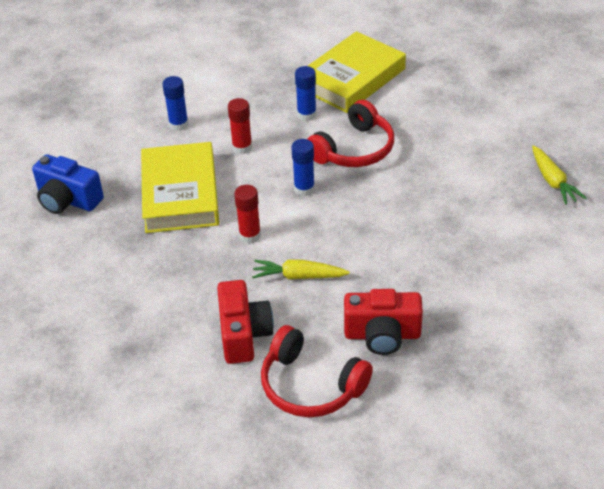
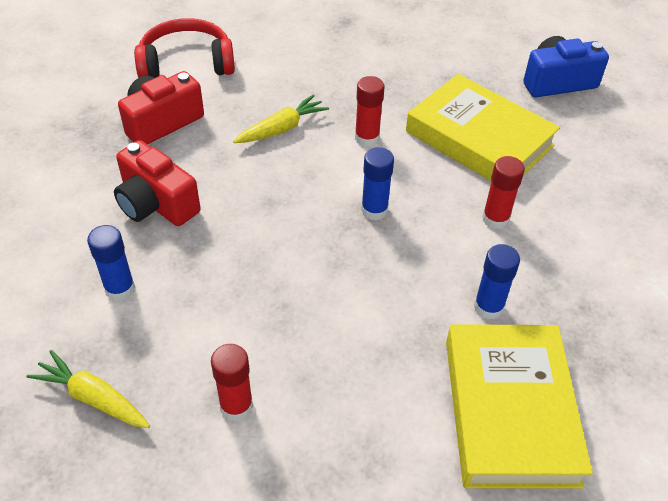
camera: 135 degrees right, 5 degrees up
(178, 124) = (594, 205): blue glue stick -> blue glue stick (120, 289)
(243, 334) = (276, 68): red camera -> red camera (156, 203)
(354, 149) = (378, 292): red headphones -> none
(480, 142) = (236, 406): none -> red glue stick

